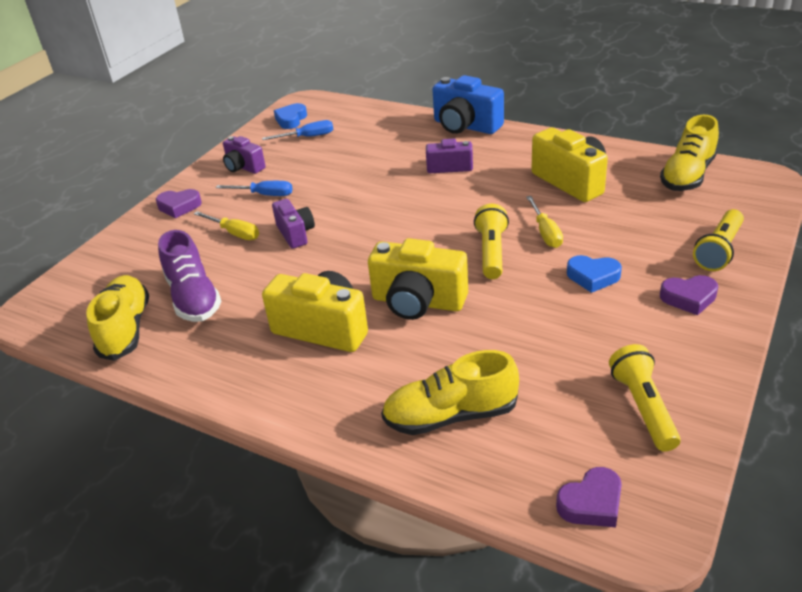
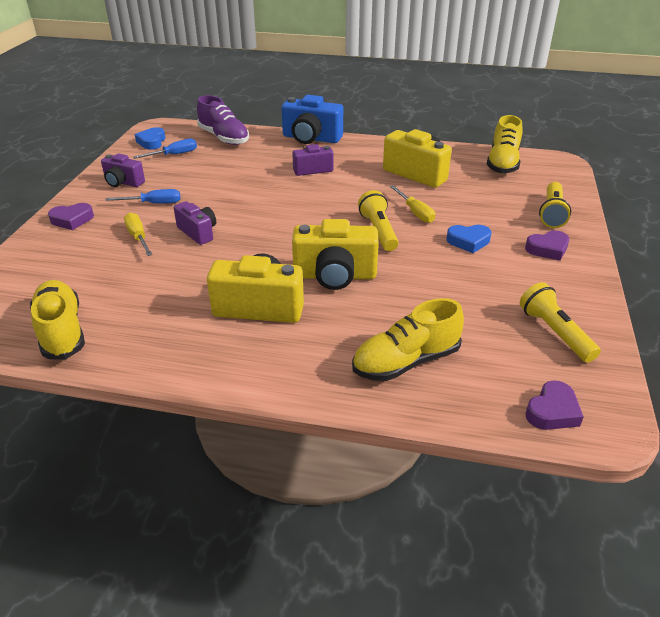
camera: 20 degrees left, 0 degrees up
(193, 297) = (121, 295): purple shoe -> purple shoe (224, 138)
(234, 233) = (138, 237): yellow screwdriver -> yellow screwdriver turned 135 degrees counterclockwise

